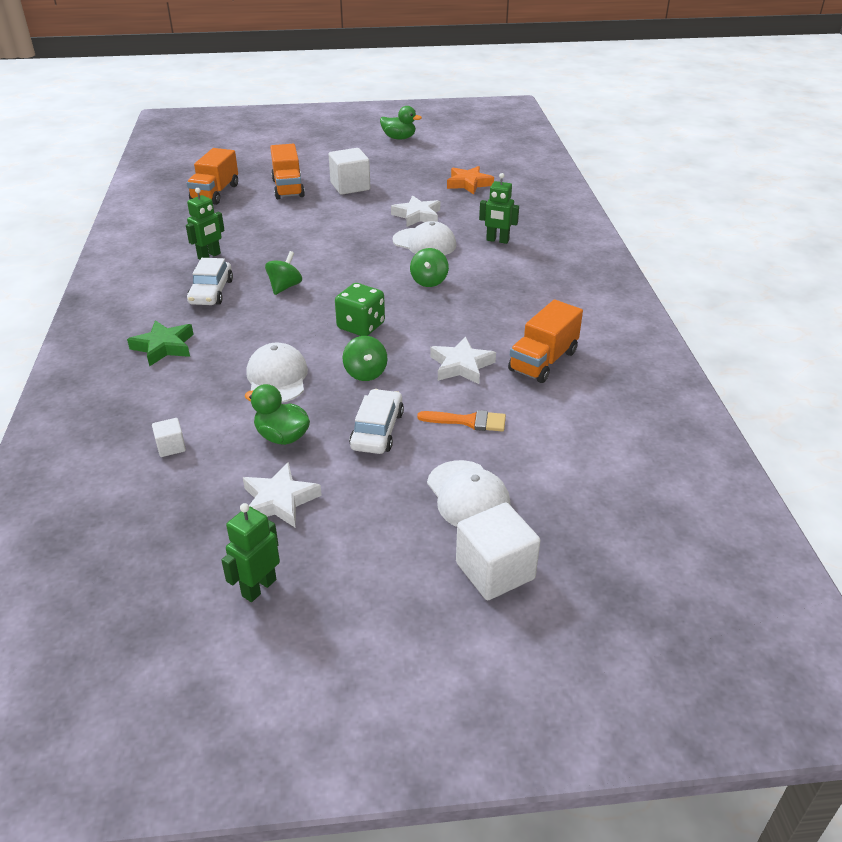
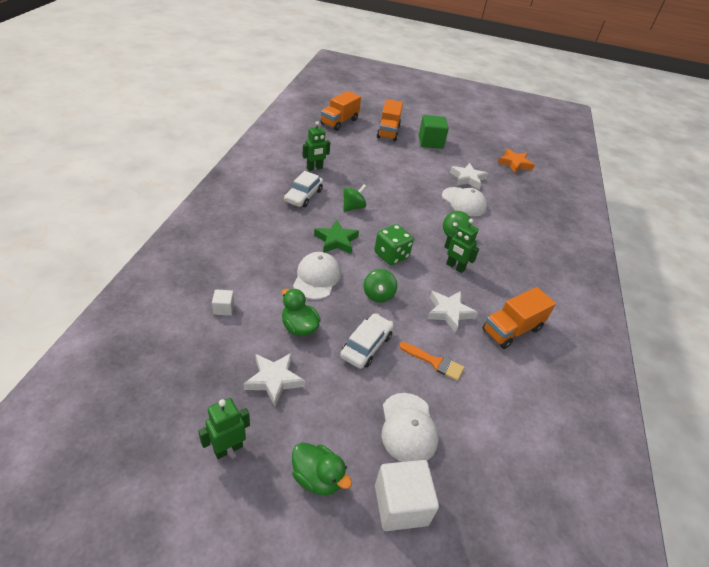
camera: 15 degrees right, 5 degrees up
(164, 347) = (254, 228): green star -> green star (336, 240)
(350, 186) = (430, 142): white cube -> green cube
(399, 138) = (480, 114): green duck -> green duck (317, 478)
(497, 240) = (517, 216): green robot -> green robot (455, 267)

